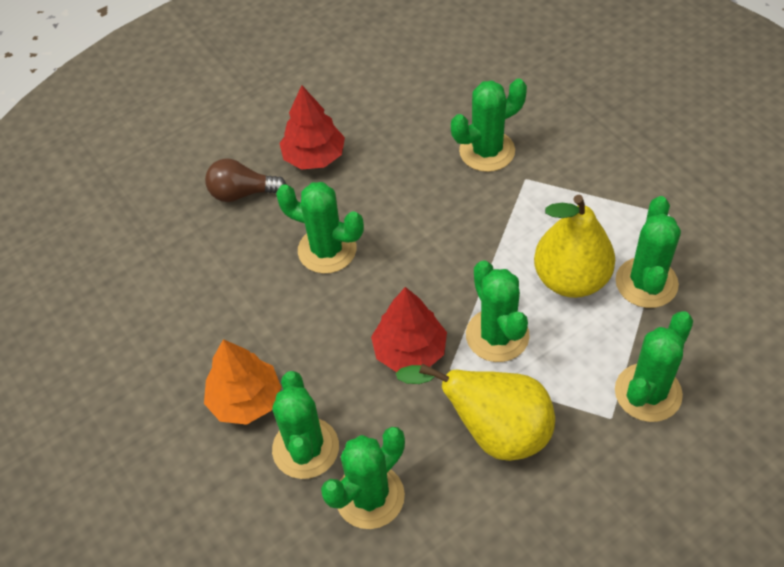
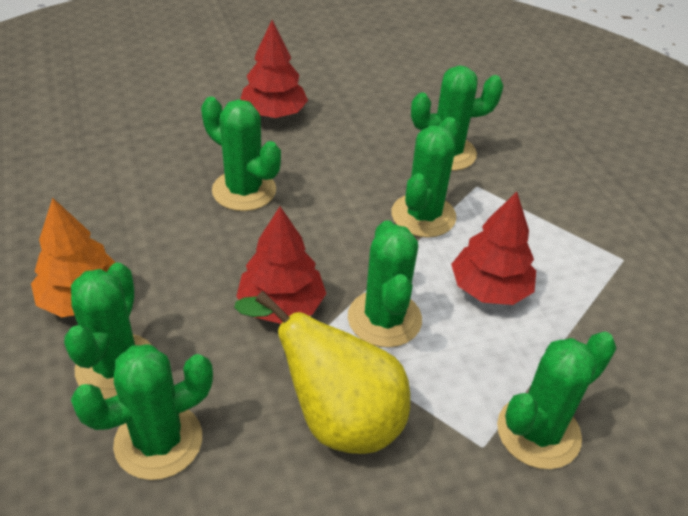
camera: 10 degrees right, 10 degrees down
(242, 193) = (189, 123): brown light bulb -> none
(570, 279) = (489, 288): yellow pear -> red tree
(646, 283) = (575, 316): green cactus -> green cactus (423, 216)

